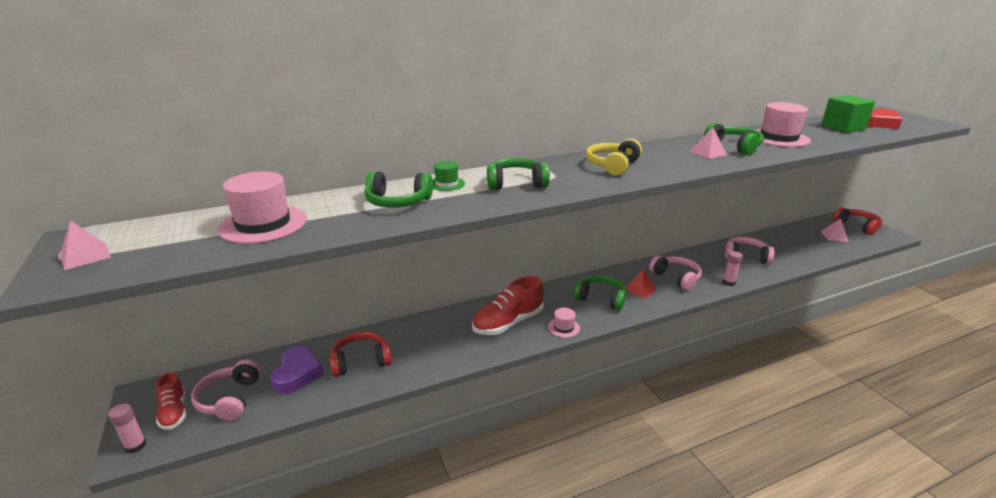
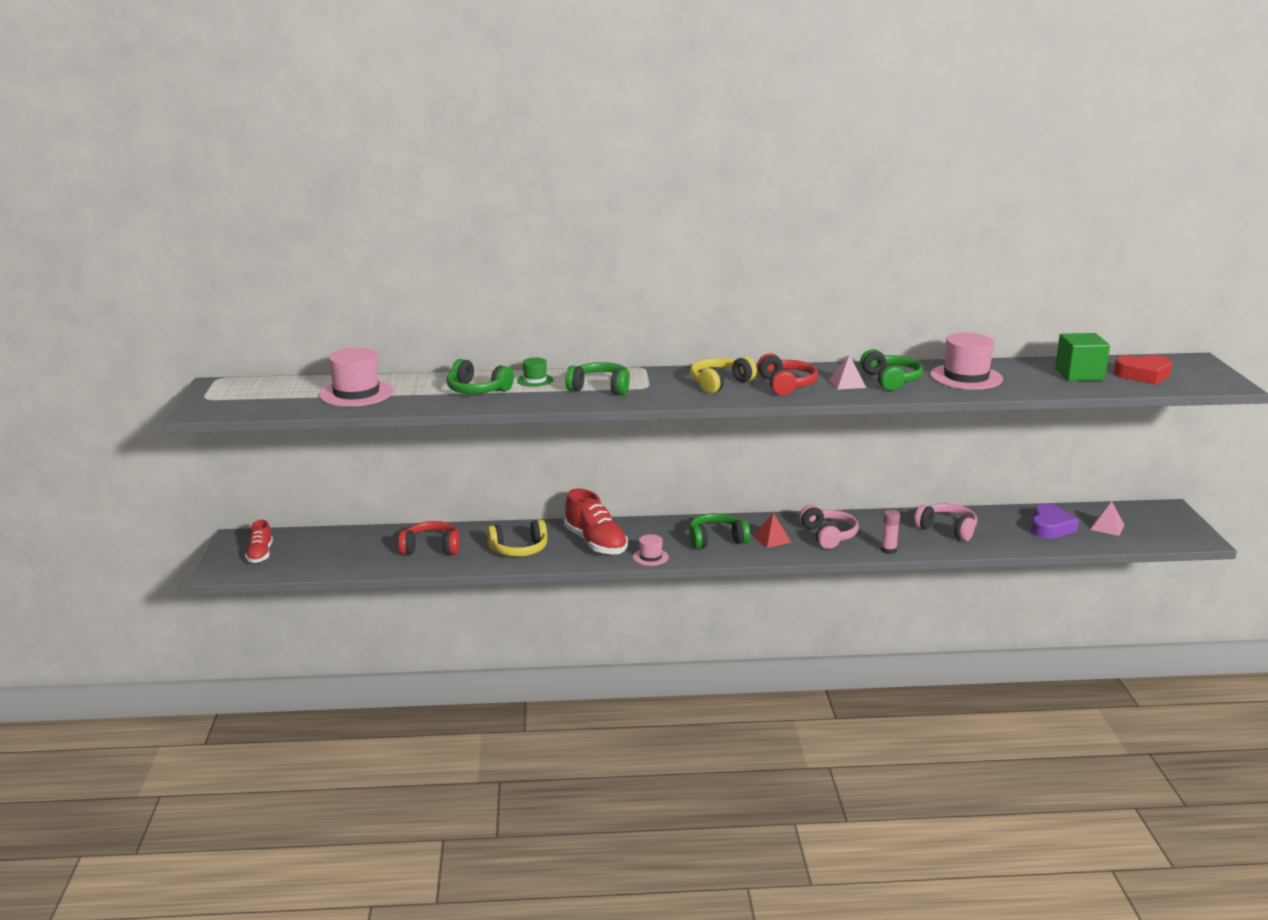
camera: 20 degrees right, 5 degrees down
(85, 256) = (222, 398): pink pyramid -> none
(136, 446) = (226, 570): pink glue stick -> none
(230, 399) = (307, 554): pink headphones -> none
(297, 374) = (370, 547): purple heart -> purple heart (1050, 527)
(445, 344) = (519, 549): none -> yellow headphones
(508, 323) = (596, 543): red shoe -> red shoe turned 105 degrees counterclockwise
(601, 299) = (716, 540): green headphones -> green headphones turned 60 degrees counterclockwise
(857, 226) = (1161, 521): red headphones -> red headphones (786, 385)

